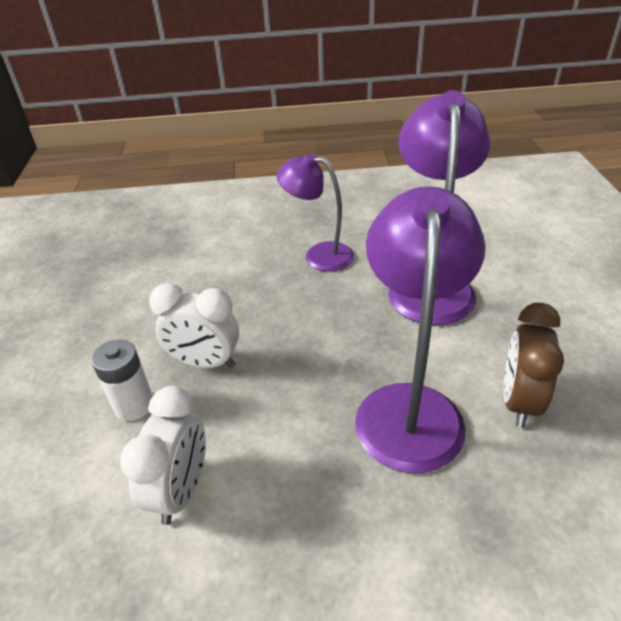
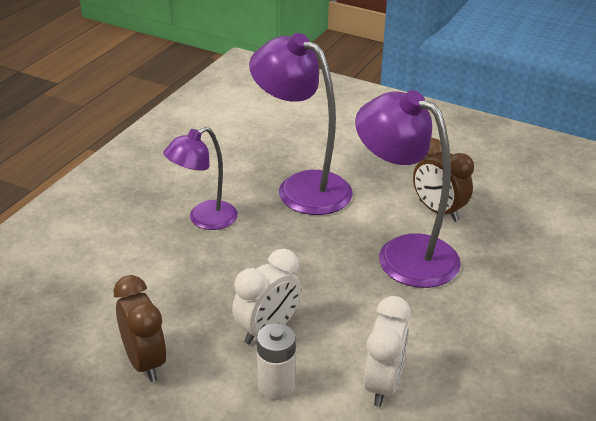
camera: 60 degrees left, 5 degrees down
(119, 313) = (145, 362): none -> brown clock
(181, 490) = (383, 385): white clock -> white clock turned 60 degrees clockwise

